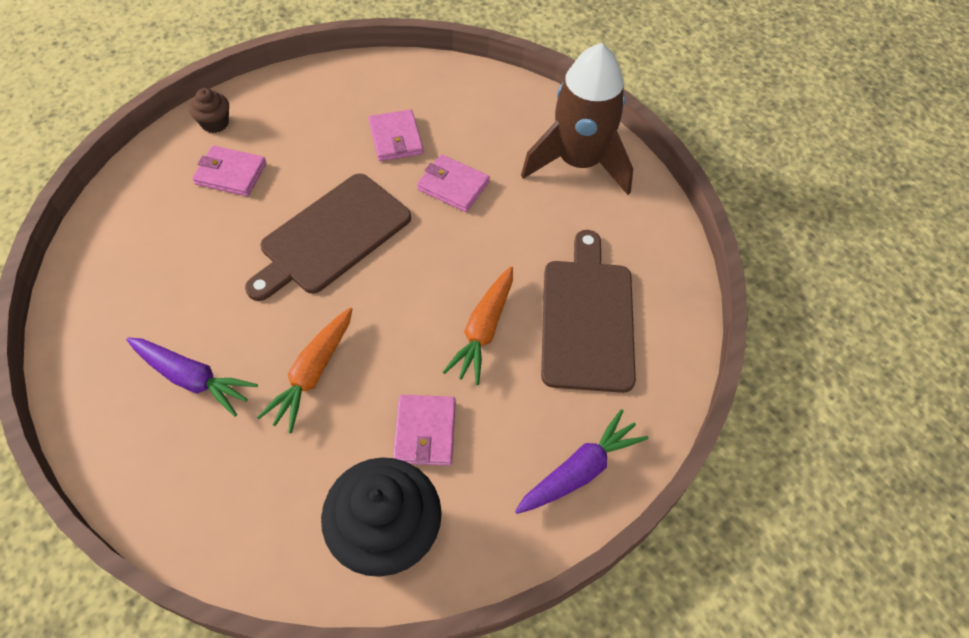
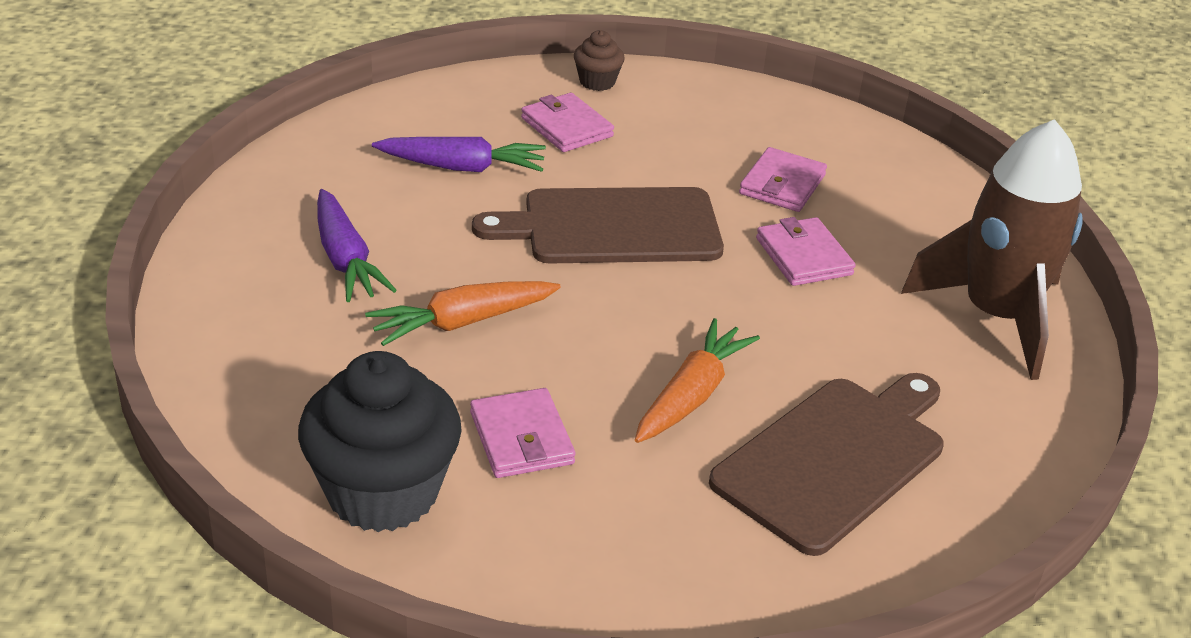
camera: 40 degrees right, 20 degrees down
(425, 432) = (521, 438): pink wallet -> pink wallet turned 60 degrees counterclockwise
(483, 330) = (691, 395): orange carrot -> orange carrot turned 150 degrees clockwise
(579, 471) = (658, 584): purple carrot -> purple carrot (462, 167)

